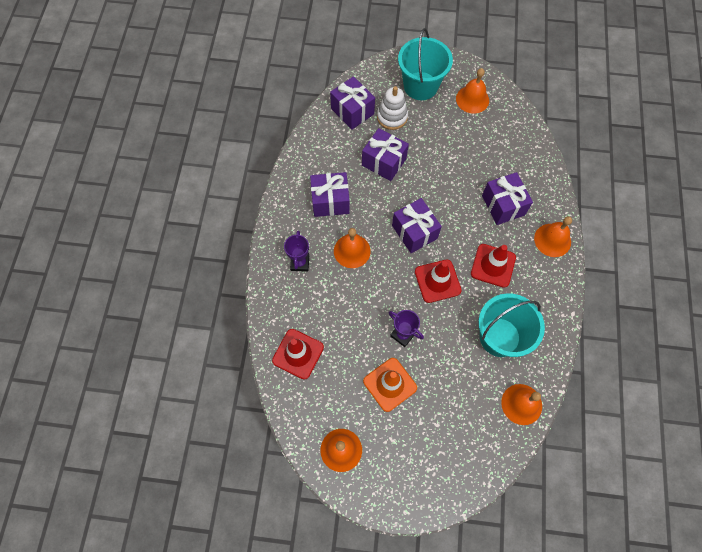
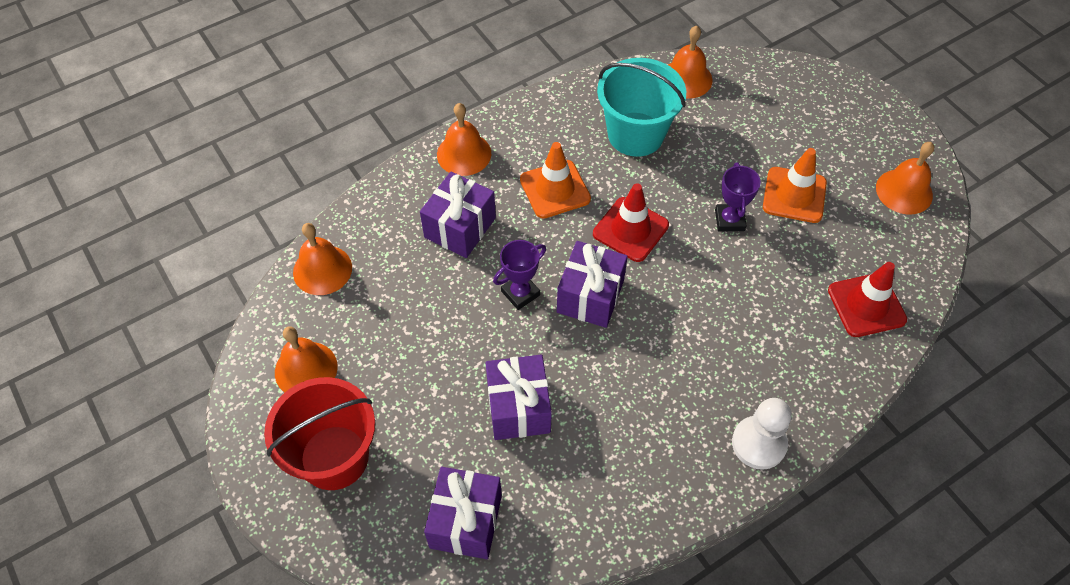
camera: 130 degrees left, 10 degrees down
(282, 240) = (759, 443): none -> white pawn
(300, 263) = (765, 394): purple trophy -> purple trophy (520, 293)
(330, 201) = (644, 428): purple gift -> none
(352, 251) = (686, 346): orange bell -> orange bell (322, 270)
(392, 117) = (428, 455): white stacking toy -> none
(420, 86) = (334, 457): turquoise bucket -> red bucket
(493, 265) = (555, 189): red traffic cone -> orange traffic cone

